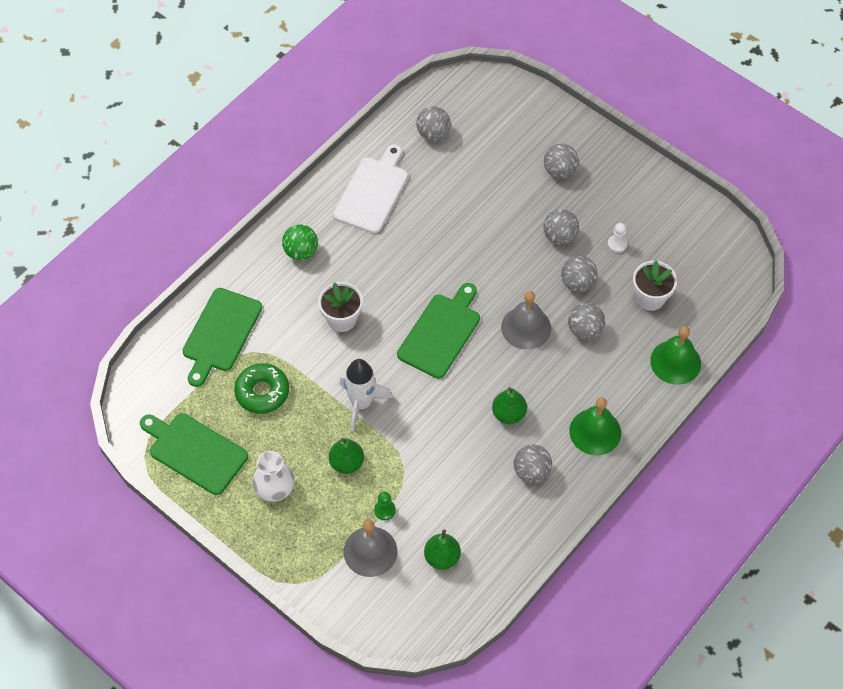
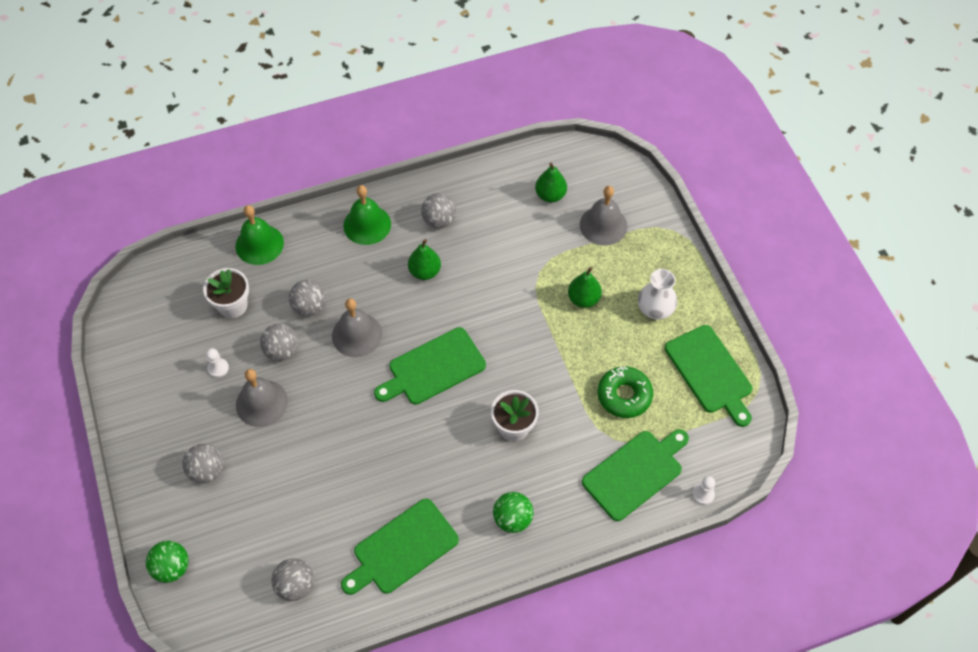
camera: 150 degrees left, 0 degrees up
(156, 344) = (703, 494): none -> white pawn
(361, 403) = (542, 341): white rocket -> none
(372, 192) = (402, 549): white cutting board -> green cutting board
(385, 510) = (574, 248): green pawn -> none
(529, 102) = (172, 567): none -> green ball
(559, 236) = (261, 403): grey ball -> grey bell

